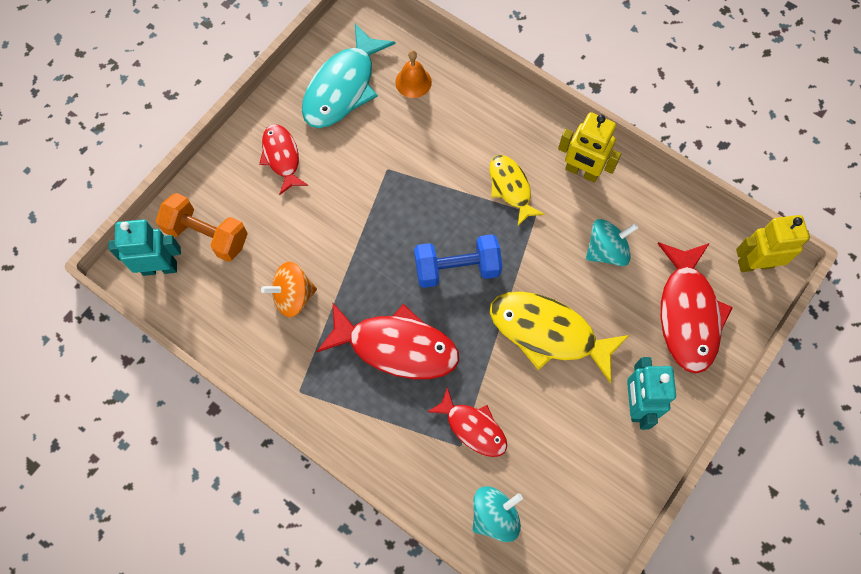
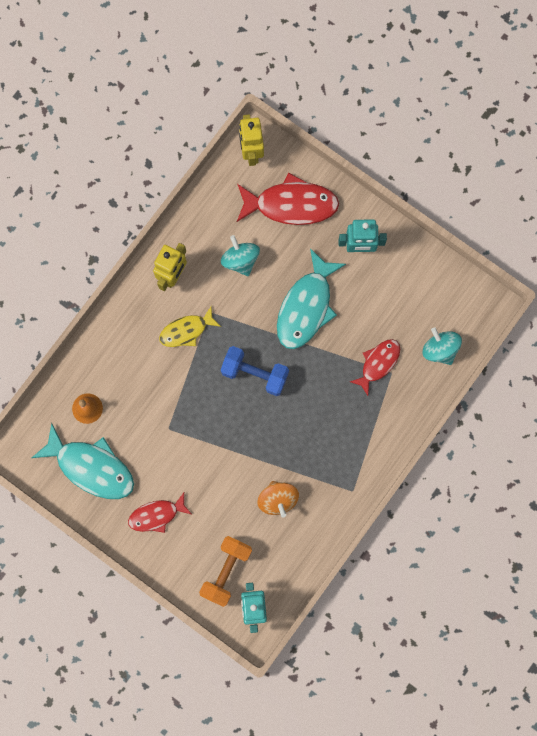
camera: 90 degrees left, 10 degrees up
(396, 346) = (317, 419): red fish -> none
(457, 268) = (255, 374): blue dumbbell -> blue dumbbell turned 60 degrees counterclockwise
(548, 333) = (306, 307): yellow fish -> turquoise fish

